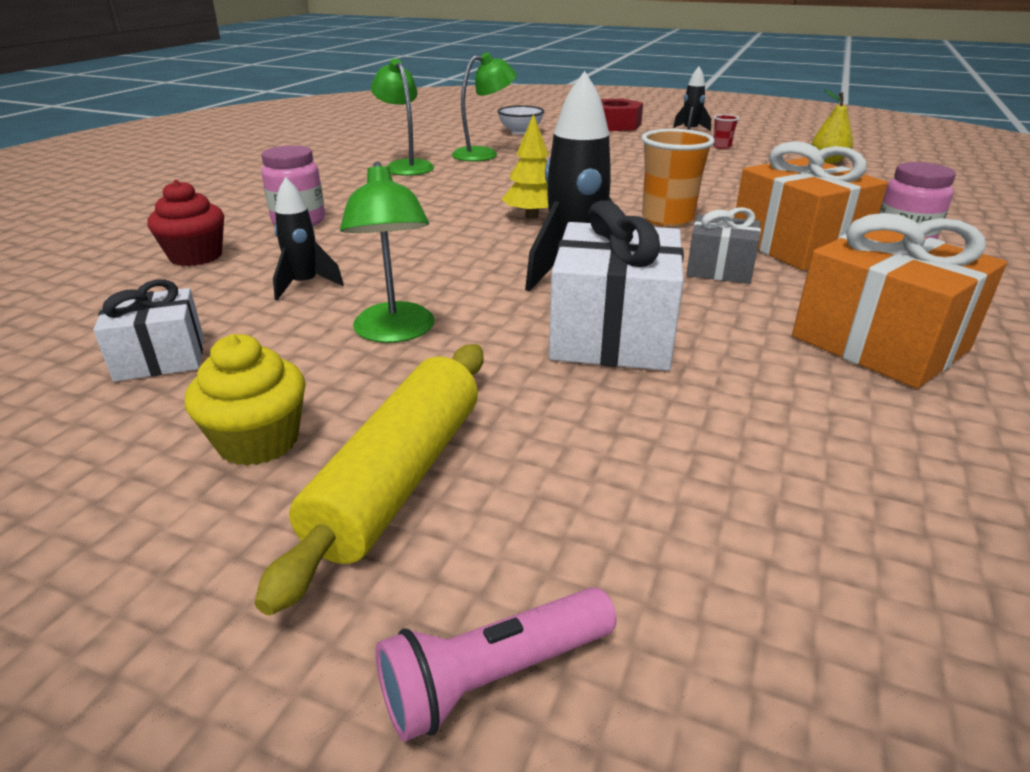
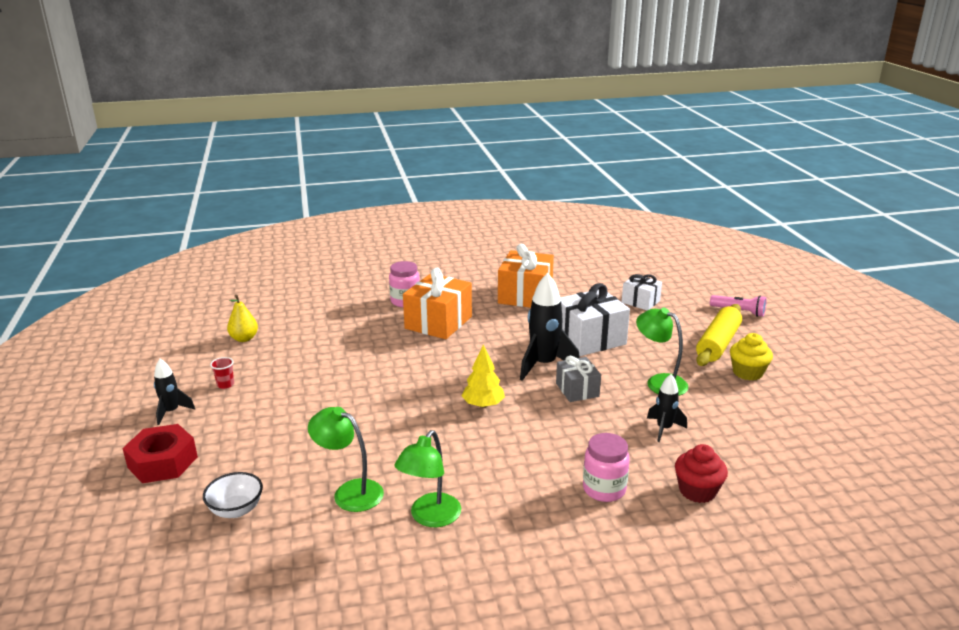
camera: 125 degrees left, 5 degrees down
(160, 358) = (760, 423): white gift -> white gift (640, 301)
(395, 332) = (659, 382): green lamp -> green lamp turned 90 degrees counterclockwise
(399, 478) = (718, 344): yellow rolling pin -> yellow rolling pin turned 45 degrees counterclockwise
(667, 219) = (435, 362): orange cup -> none
(719, 269) = (494, 333): grey gift -> grey gift (577, 390)

